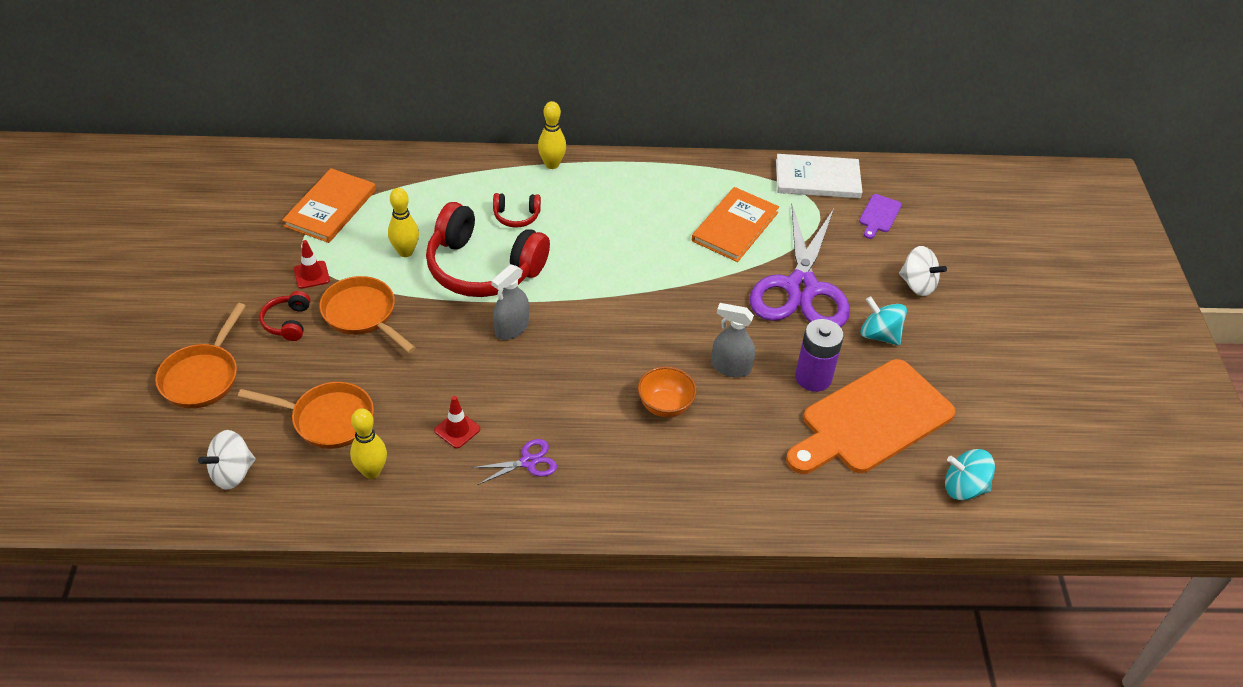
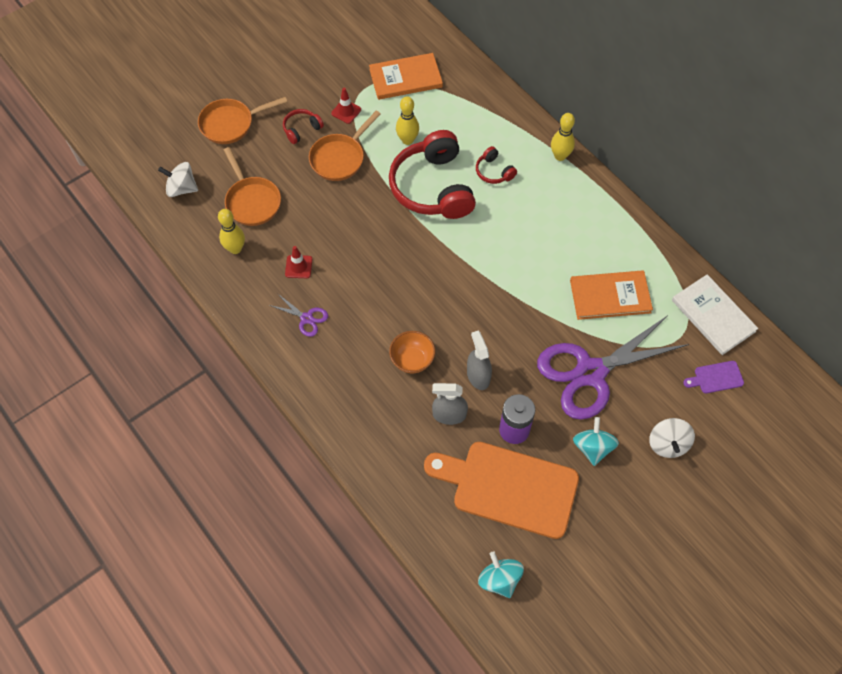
camera: 55 degrees right, 15 degrees up
(362, 314) = (340, 158): orange pan -> orange pan turned 150 degrees counterclockwise
(511, 328) = (398, 237): grey spray bottle -> grey spray bottle (449, 415)

